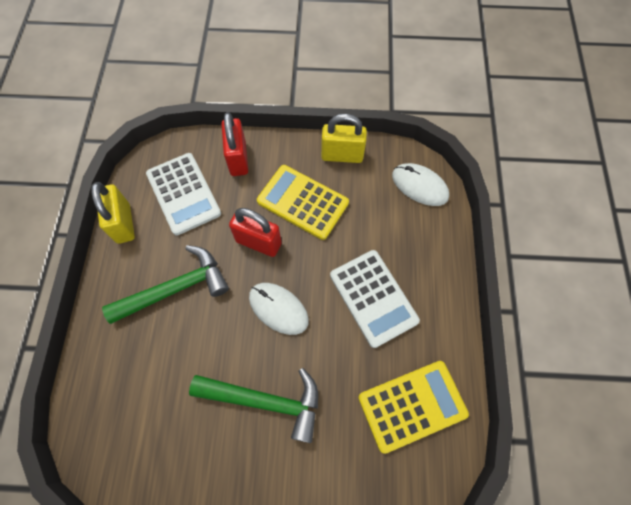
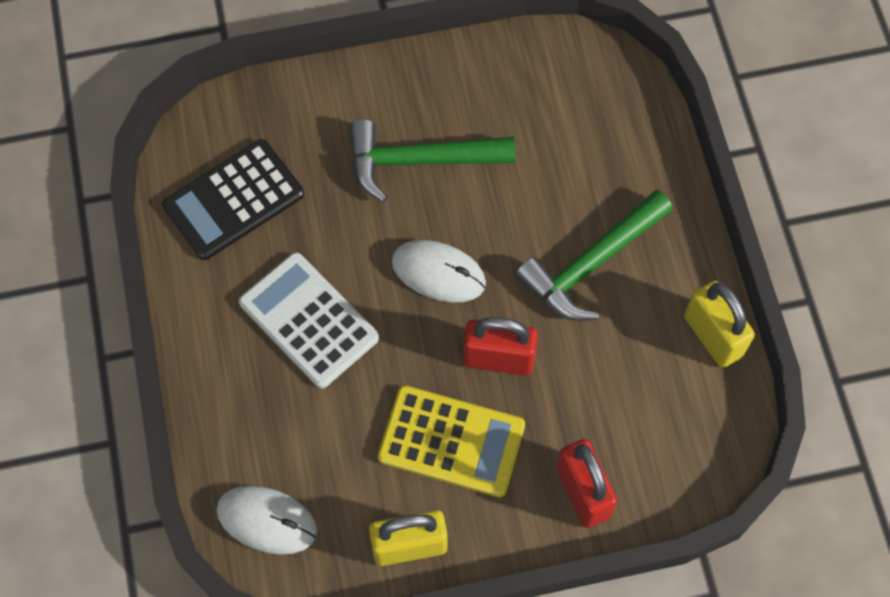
camera: 165 degrees right, 0 degrees up
(183, 194) = (645, 407): white calculator -> none
(412, 406) = (233, 200): yellow calculator -> black calculator

